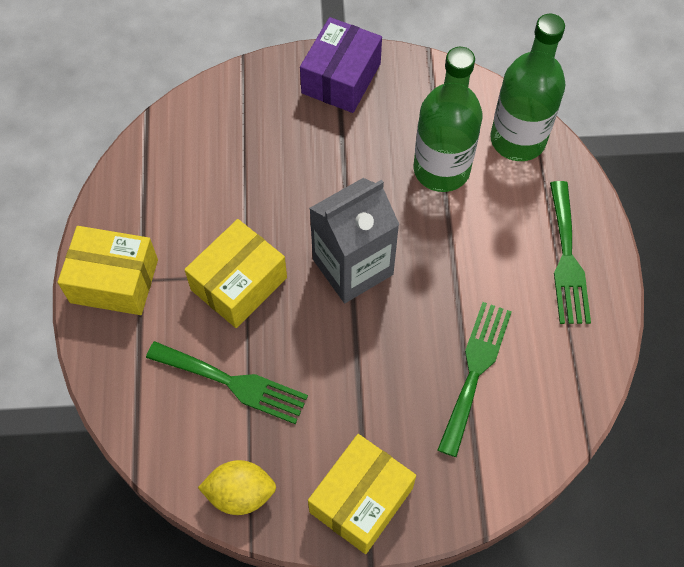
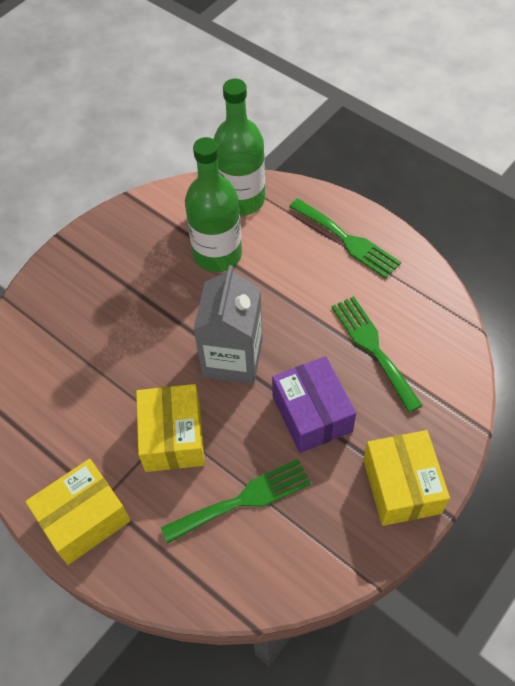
camera: 45 degrees left, 5 degrees down
(240, 493) = (329, 560): yellow lemon -> none
(341, 78) = (89, 255): purple box -> purple box (312, 414)

